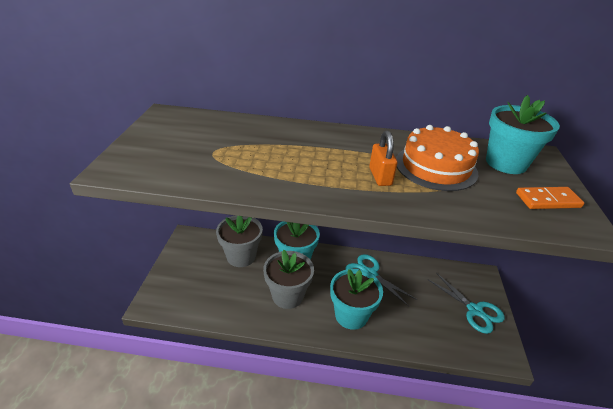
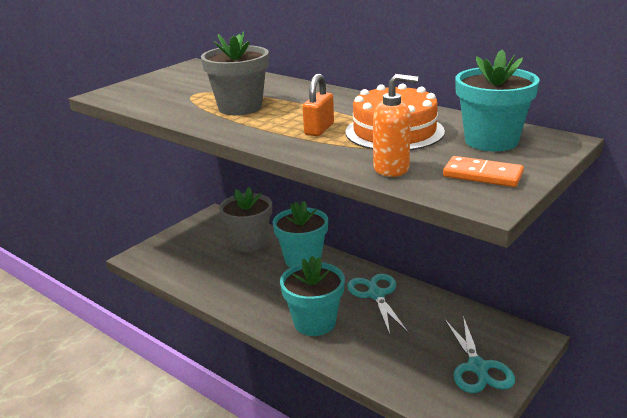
camera: 35 degrees right, 10 degrees down
(287, 295) = (264, 287): grey flower pot -> grey flower pot (240, 107)
(488, 210) = (391, 168): none -> orange soap dispenser

